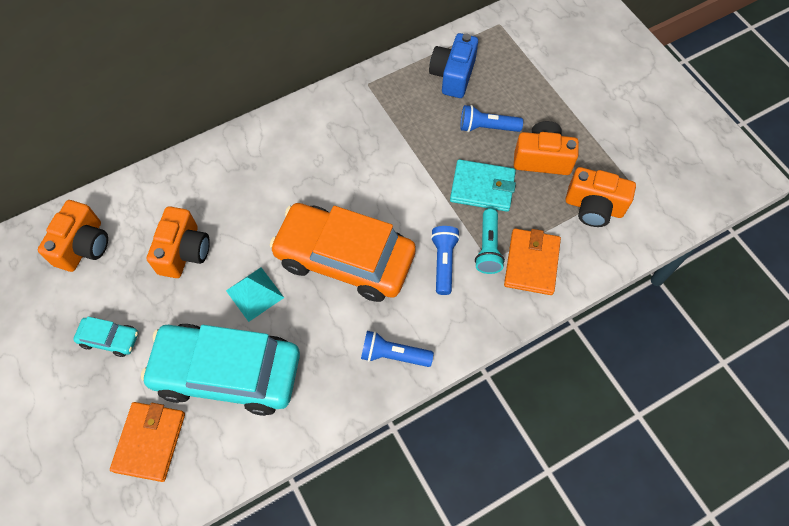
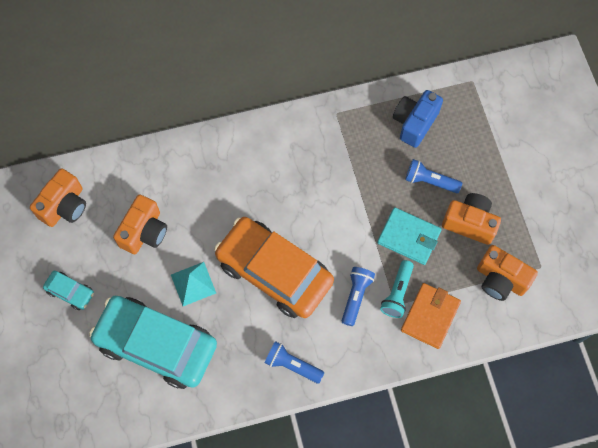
camera: 15 degrees right, 5 degrees up
(150, 442) = (85, 384): orange wallet -> none

